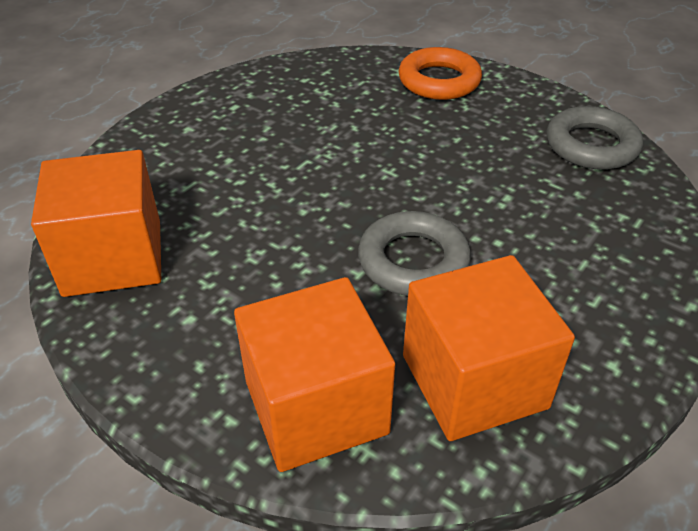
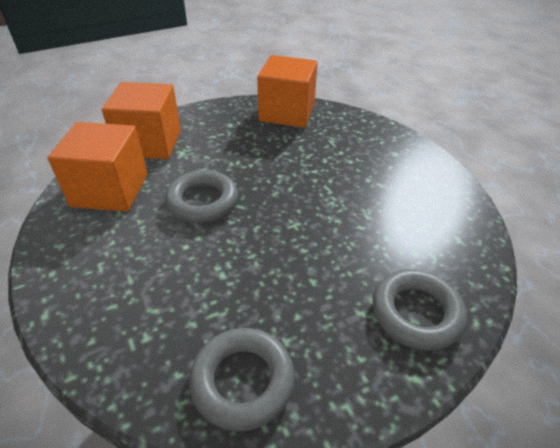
camera: 115 degrees right, 0 degrees up
(439, 81) = (416, 313): orange ring -> grey ring

